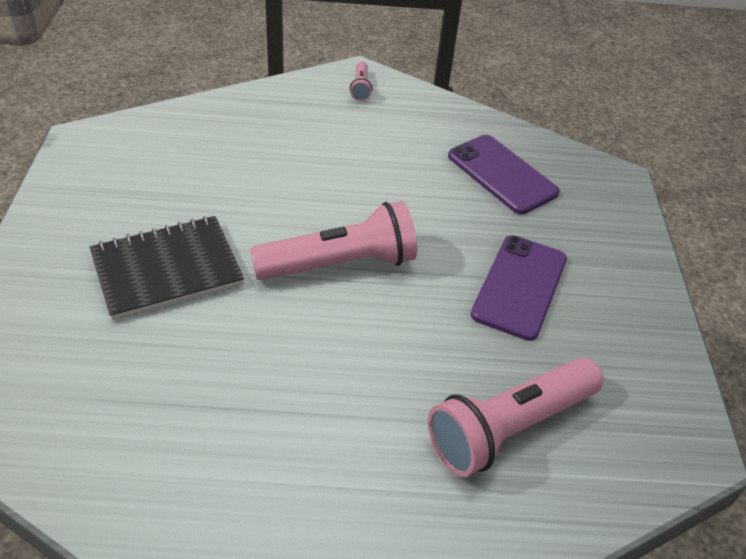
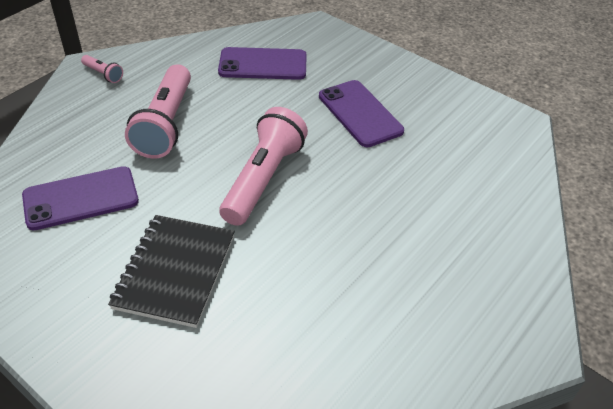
camera: 50 degrees left, 0 degrees up
(199, 164) = (81, 198): none -> purple phone
(508, 427) = (455, 179): pink flashlight -> pink flashlight (165, 124)

